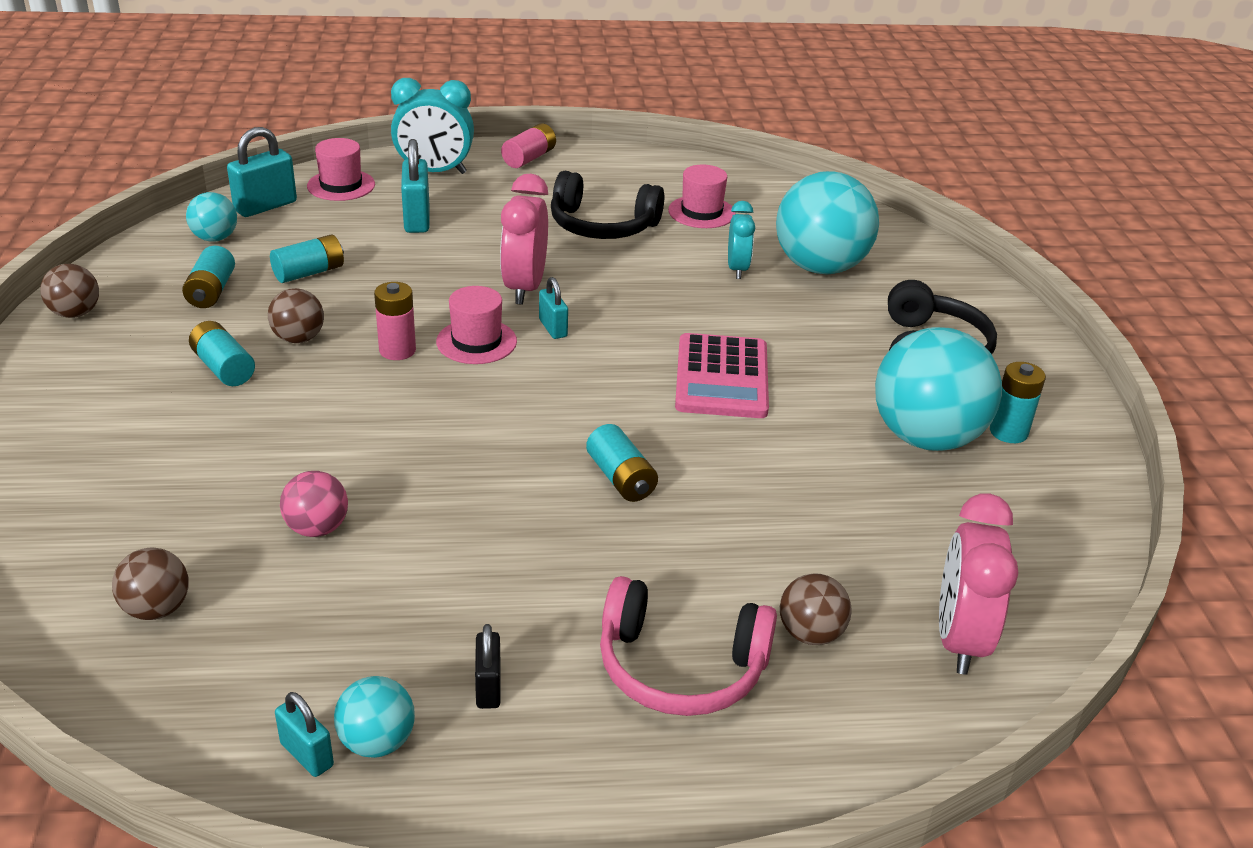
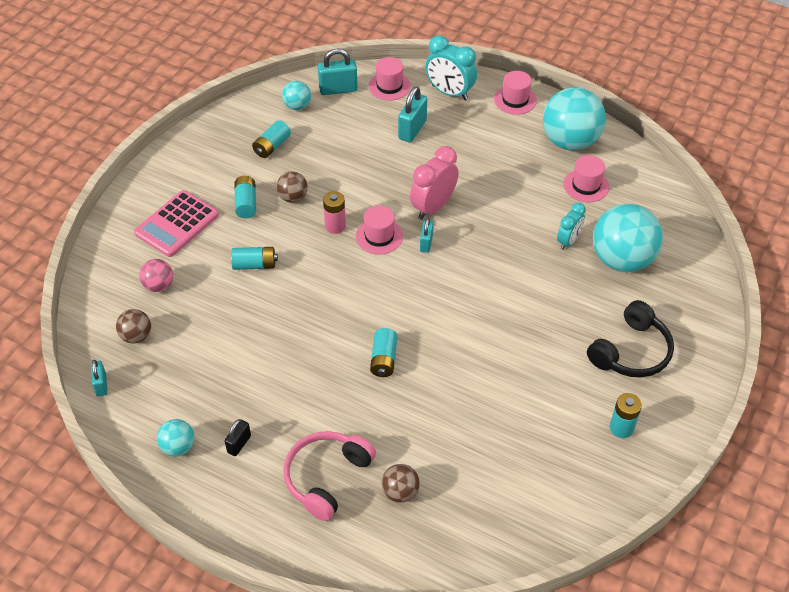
camera: 35 degrees right, 15 degrees up
(75, 313) = (201, 137): brown ball -> none
(307, 755) = (149, 438): turquoise padlock -> turquoise padlock (101, 385)
(309, 272) = (328, 151): turquoise battery -> turquoise battery (255, 265)
(317, 528) = (226, 323): pink ball -> pink ball (159, 285)
(529, 158) = (515, 100): pink battery -> pink hat
(602, 225) = (515, 174): black headphones -> none
(680, 667) = (327, 477): pink headphones -> pink headphones turned 75 degrees clockwise
(721, 377) = (490, 317): pink calculator -> pink calculator (177, 224)
(926, 438) = (569, 409): turquoise ball -> turquoise ball (570, 141)
(959, 640) = (469, 533): pink clock -> none

